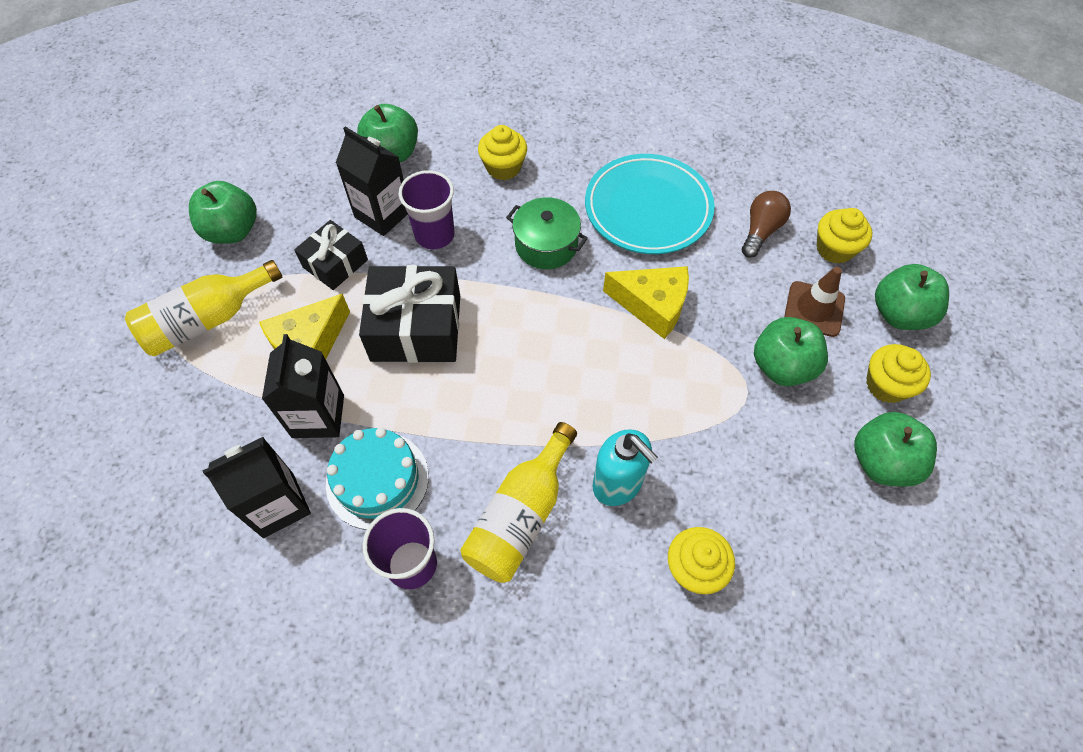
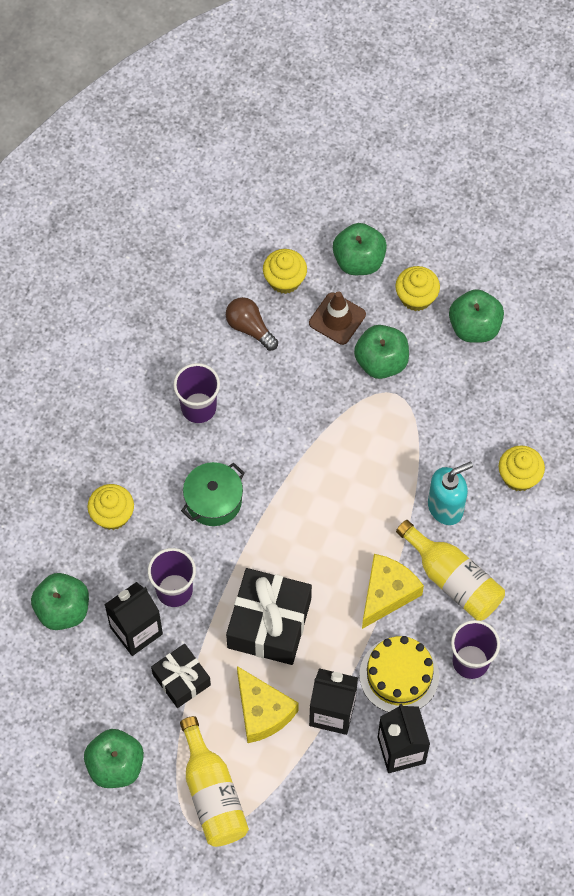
camera: 75 degrees left, 5 degrees up
(377, 480) = (399, 675): turquoise cake -> yellow cake
(648, 208) = (198, 408): turquoise plate -> purple cup
(652, 305) = (299, 435): yellow cheese -> yellow cheese (387, 593)

